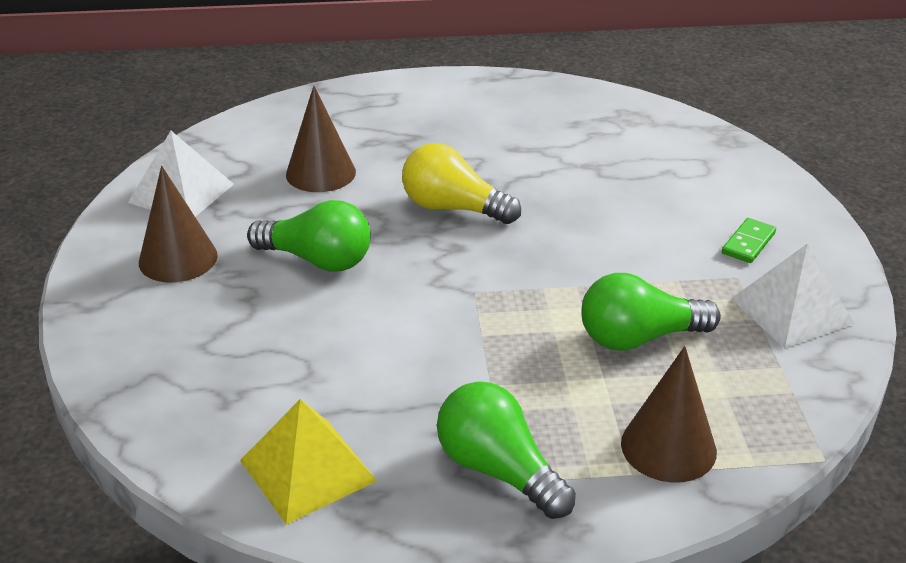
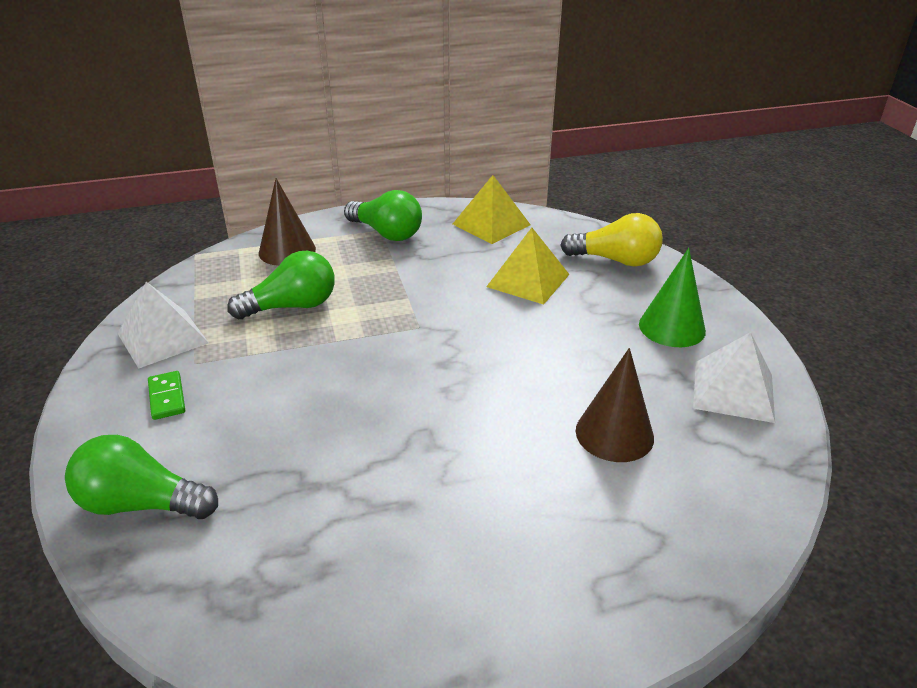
camera: 170 degrees right, 0 degrees up
(178, 259) = (672, 327): brown cone -> green cone
(308, 343) = (528, 280): none -> yellow pyramid
(317, 260) = (558, 338): green light bulb -> green light bulb (141, 503)
(453, 208) = (457, 404): yellow light bulb -> yellow light bulb (615, 260)
(748, 243) = (167, 397): green domino -> green domino turned 45 degrees counterclockwise

